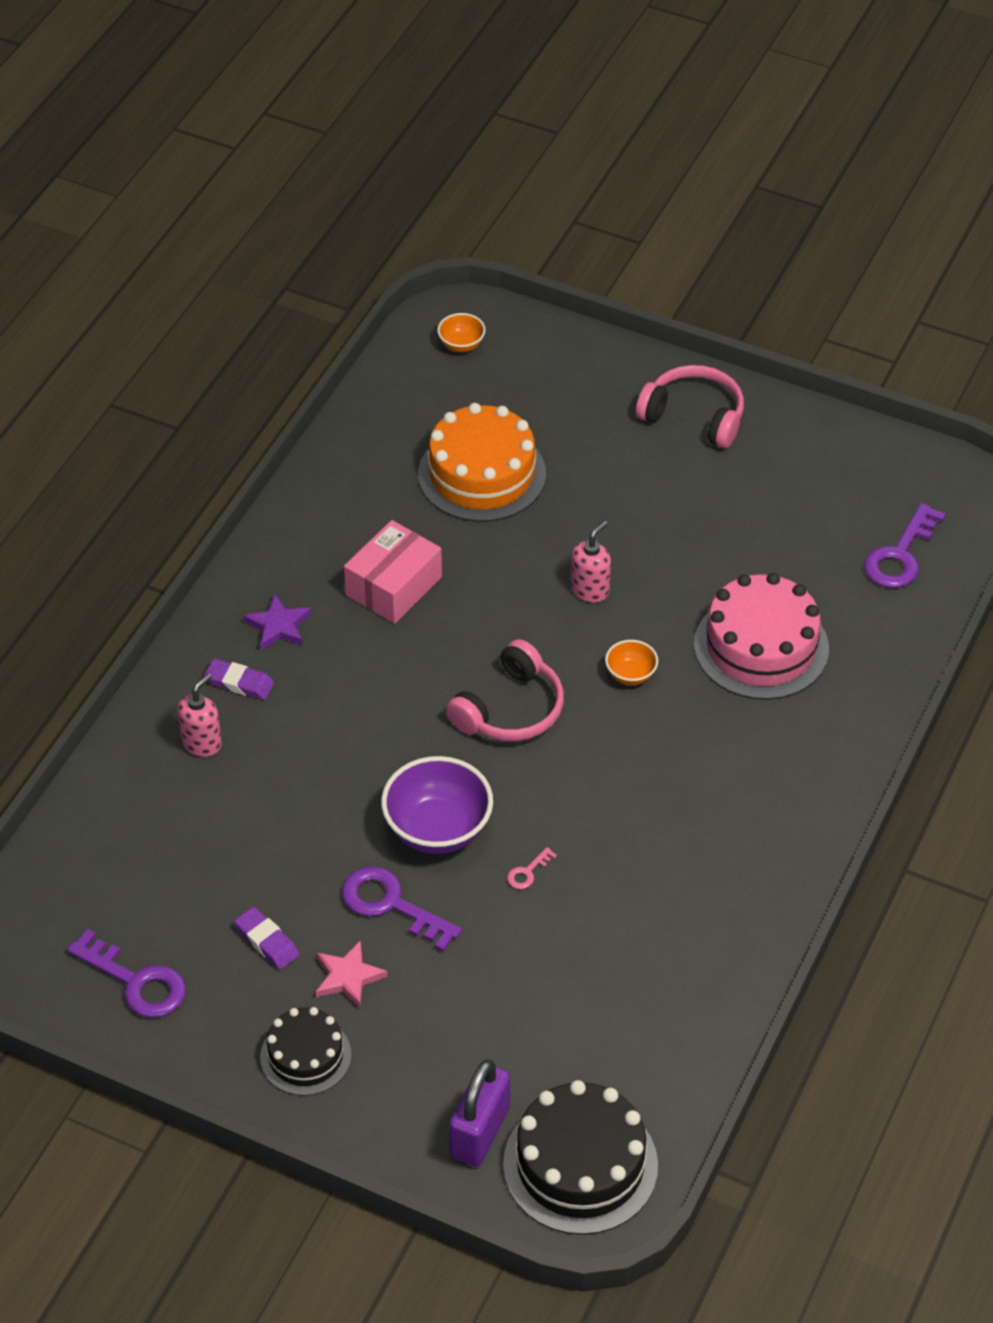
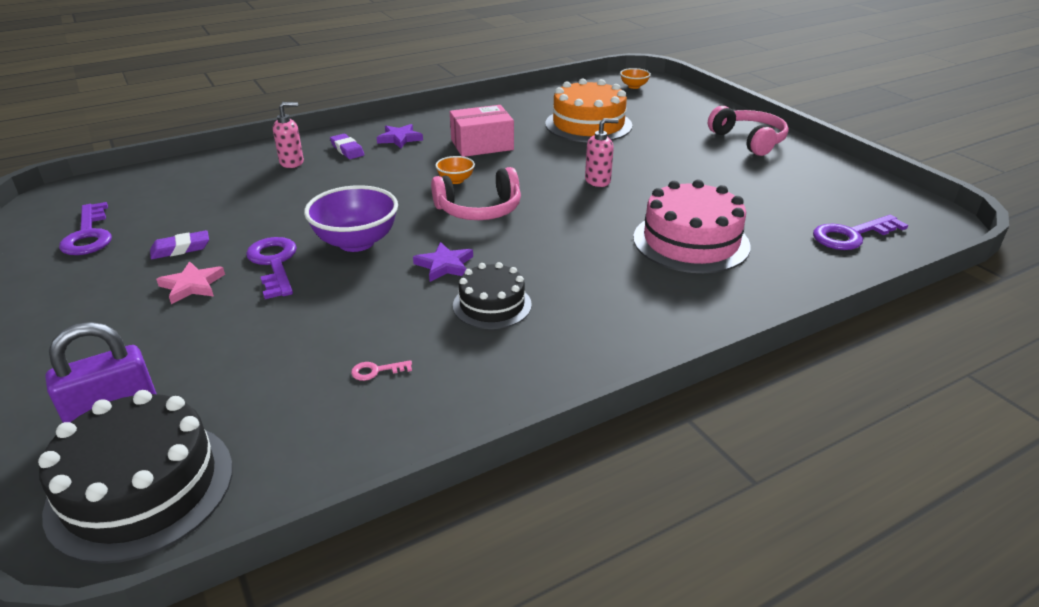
camera: 35 degrees right, 15 degrees down
(267, 941) = (181, 249): purple eraser -> purple eraser turned 75 degrees clockwise
(305, 1056) = (100, 312): black cake -> black cake (492, 305)
(527, 872) = (380, 285): pink key -> pink key (376, 371)
(560, 812) = (445, 265): none -> purple star
(630, 675) = (579, 222): orange bowl -> orange bowl (456, 180)

